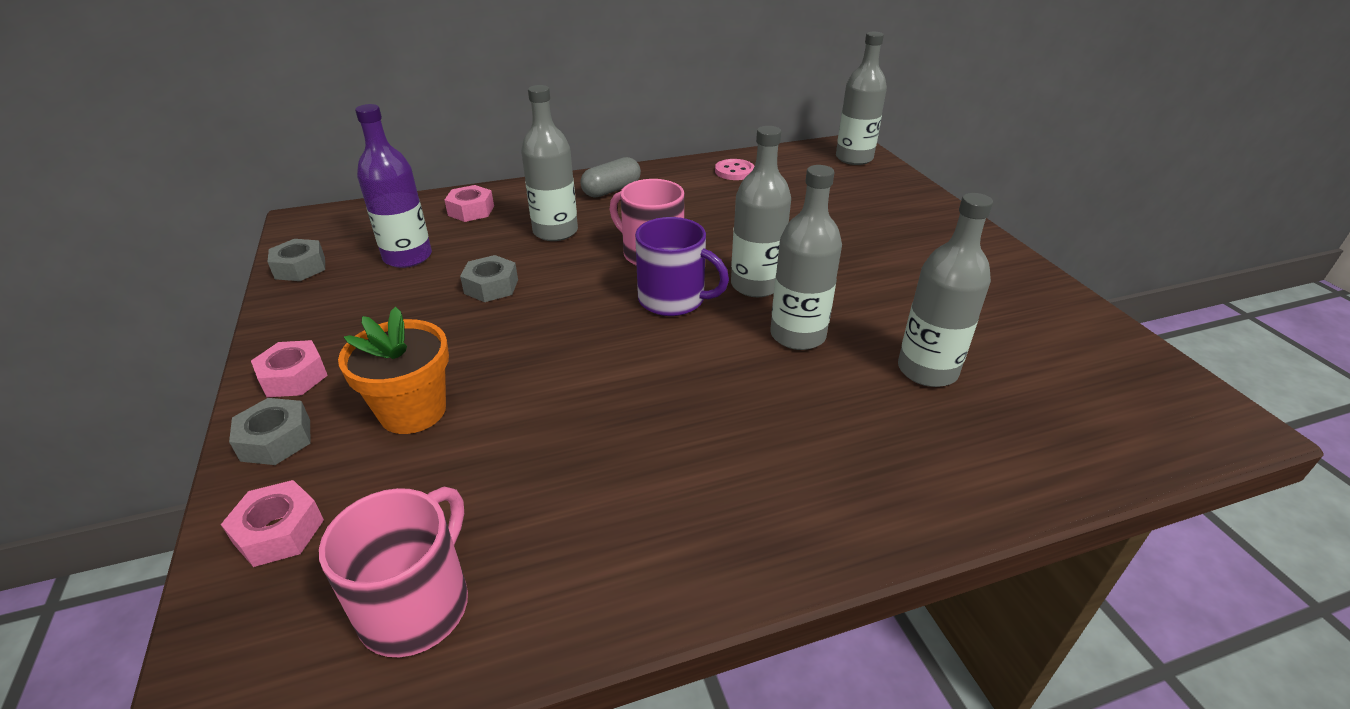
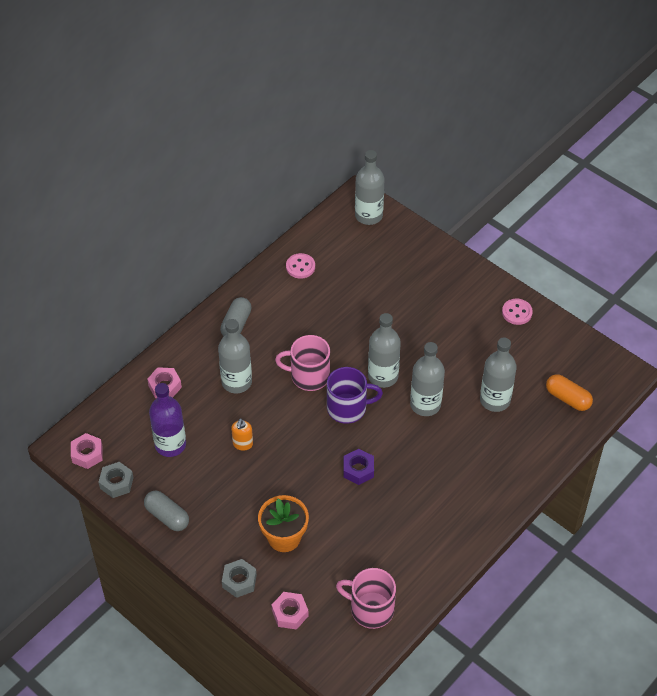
camera: 30 degrees left, 15 degrees up
(293, 377) = (206, 549): pink nut -> pink nut (87, 454)
(303, 320) = (167, 516): none -> grey capsule
(417, 605) = (370, 609): pink mug -> pink mug turned 60 degrees counterclockwise
(491, 286) = (243, 444): grey nut -> orange soap dispenser
(619, 372) = (358, 470): none -> purple nut
(1023, 285) = (517, 312): none -> pink button
(1082, 416) = (568, 398): none -> orange capsule

